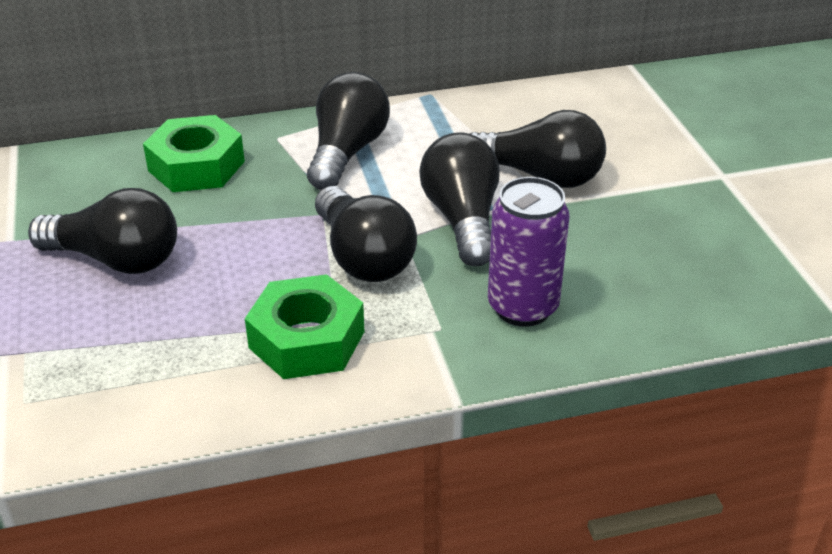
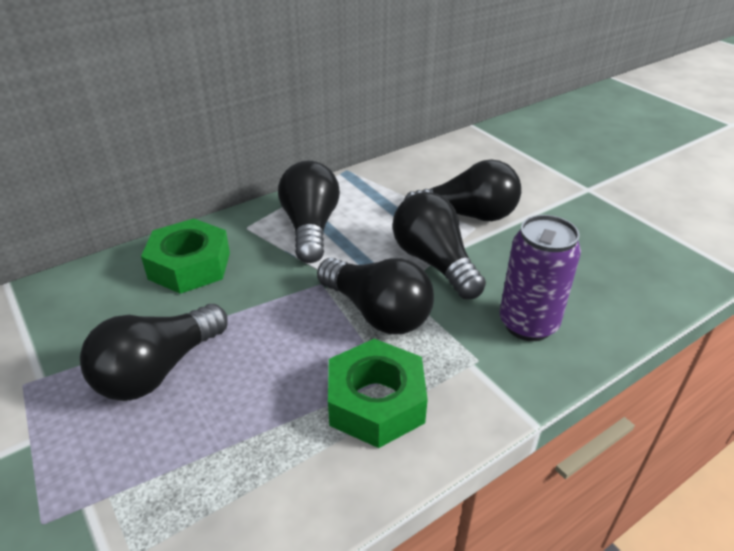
camera: 20 degrees left, 0 degrees up
(116, 259) = (158, 370): black light bulb -> black light bulb turned 135 degrees clockwise

